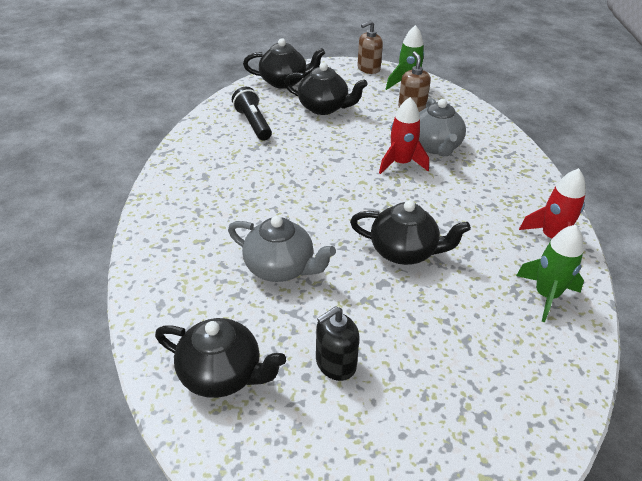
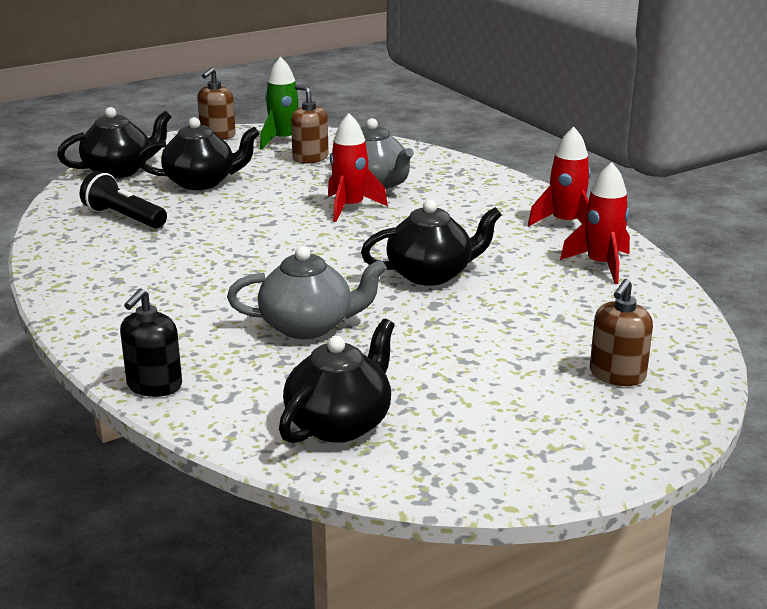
camera: 30 degrees left, 15 degrees down
(222, 374) = (340, 424): black teapot -> black teapot turned 45 degrees counterclockwise
(335, 364) = (452, 376): black soap dispenser -> black soap dispenser (154, 386)
(462, 426) = (617, 375): none -> brown soap dispenser
(546, 295) = (601, 265): green rocket -> red rocket

